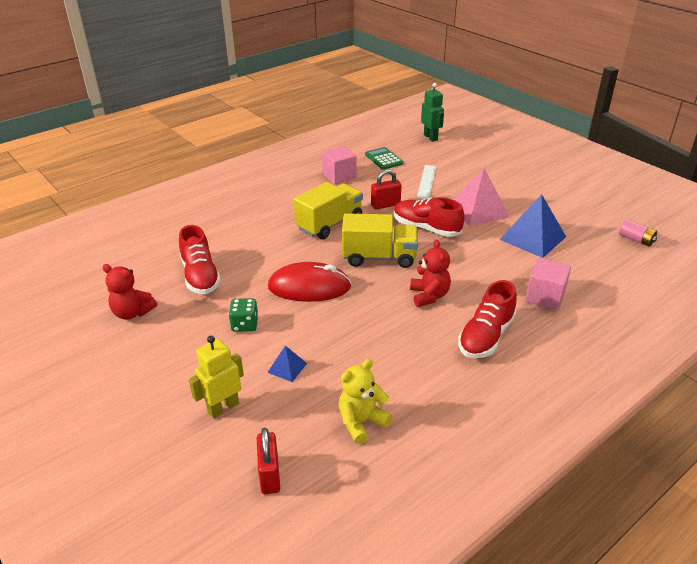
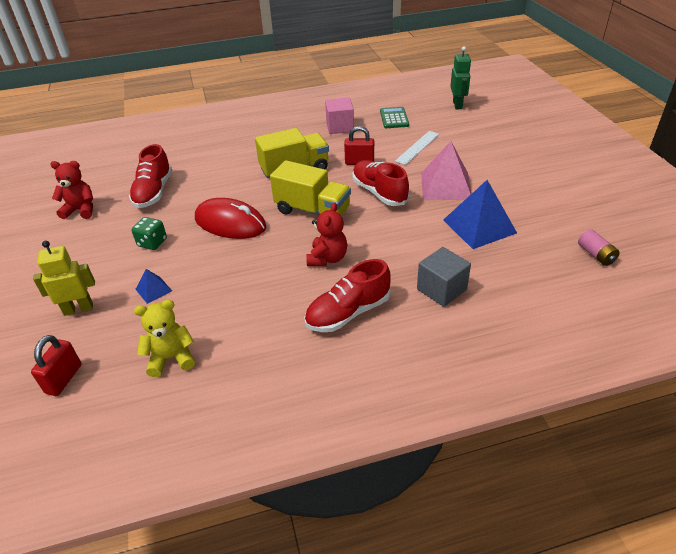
camera: 25 degrees right, 5 degrees up
(132, 313) = (81, 210): red teddy bear -> red teddy bear turned 135 degrees clockwise
(545, 296) = (441, 289): pink cube -> grey cube

